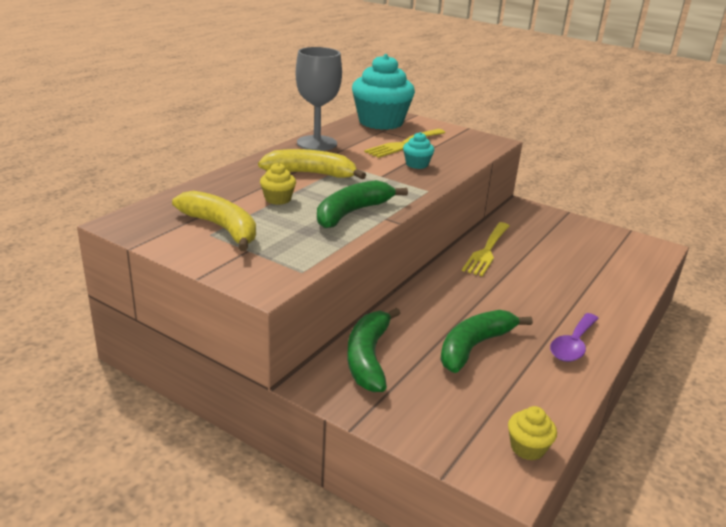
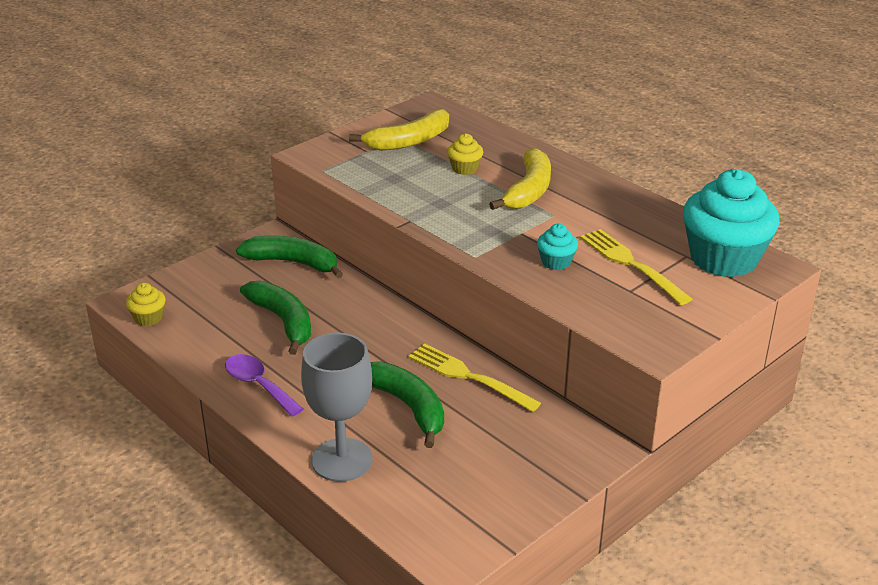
camera: 105 degrees right, 5 degrees up
(316, 143) = (627, 202): grey goblet -> grey goblet (342, 460)
(352, 213) = (425, 203): green banana -> green banana (408, 407)

